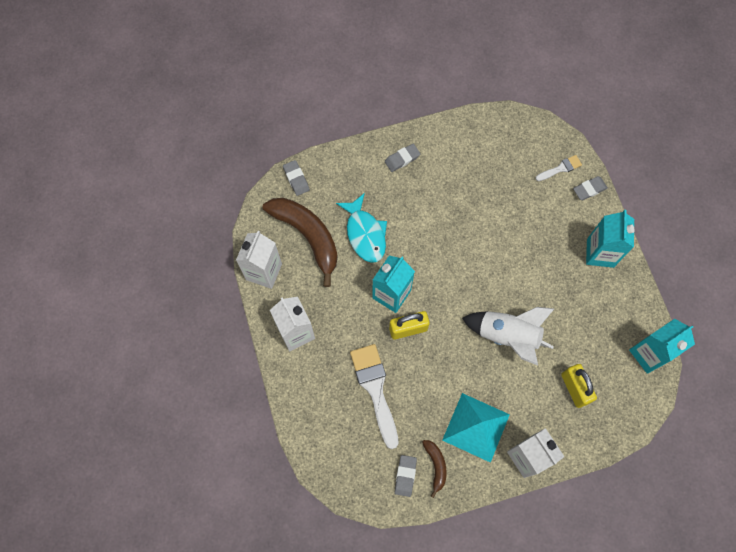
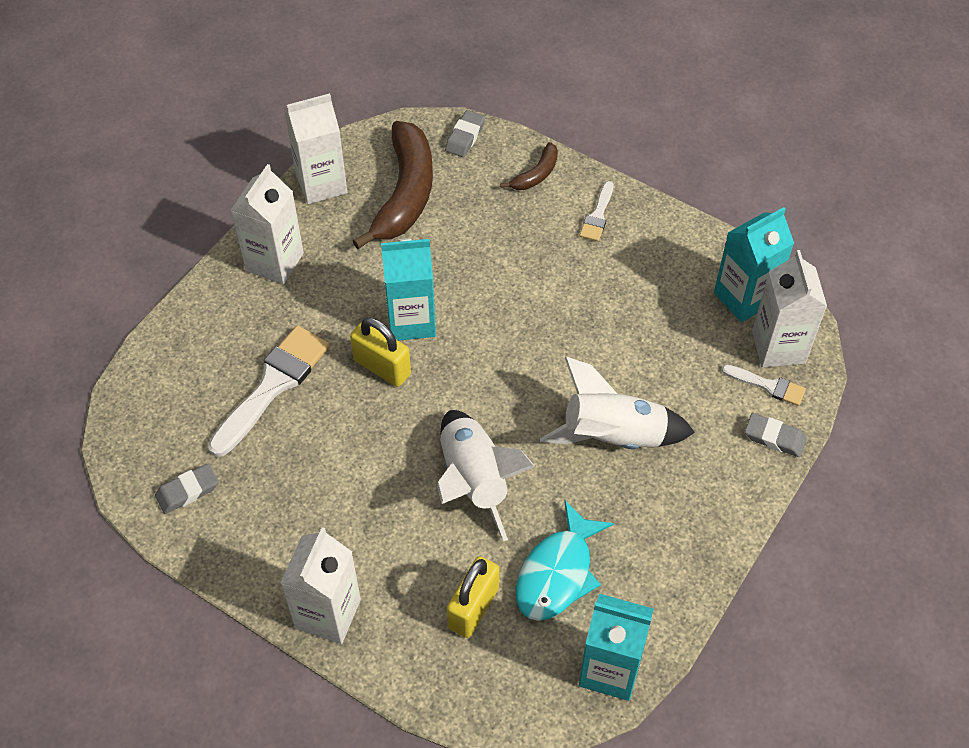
camera: 50 degrees right, 15 degrees down
(365, 233) = (463, 244): turquoise fish -> turquoise fish (557, 573)
(402, 159) = (597, 215): grey eraser -> white brush
(435, 466) = (228, 516): brown banana -> brown banana (536, 174)
(476, 427) = (318, 526): turquoise pyramid -> none
(533, 256) = (613, 436): none -> white rocket
(544, 146) = (778, 347): none -> white carton
(600, 253) = (697, 511): turquoise carton -> turquoise carton (744, 298)

